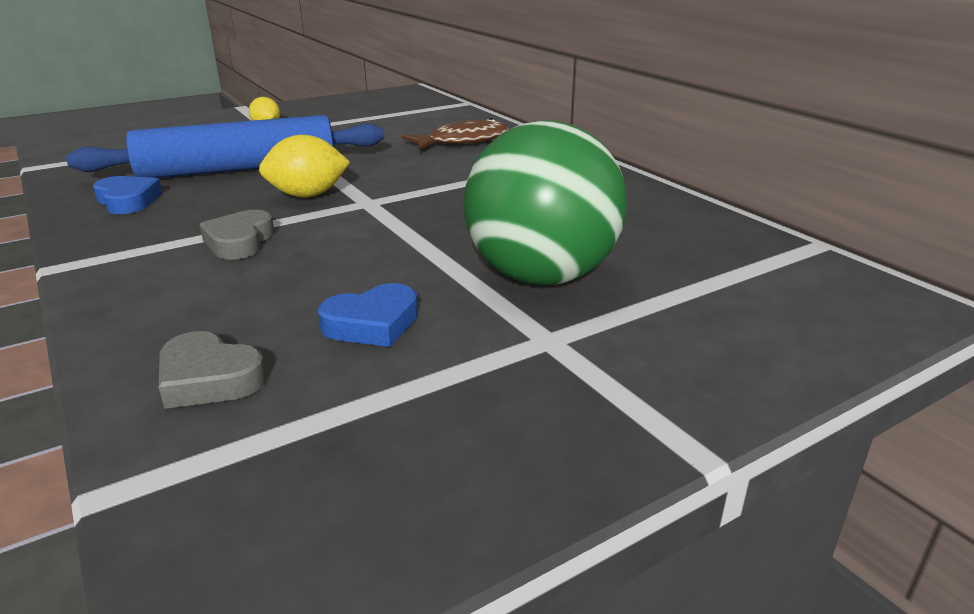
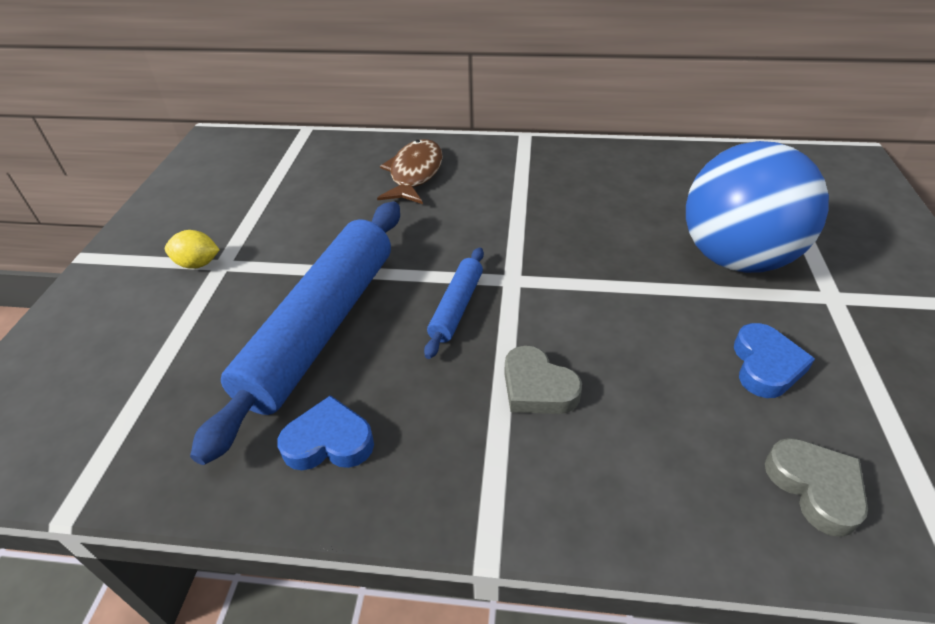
camera: 50 degrees left, 15 degrees up
(209, 379) = (815, 488): grey heart -> grey heart turned 90 degrees counterclockwise
(307, 195) = (456, 307): yellow lemon -> blue rolling pin
(541, 276) = (735, 258): green ball -> blue ball

